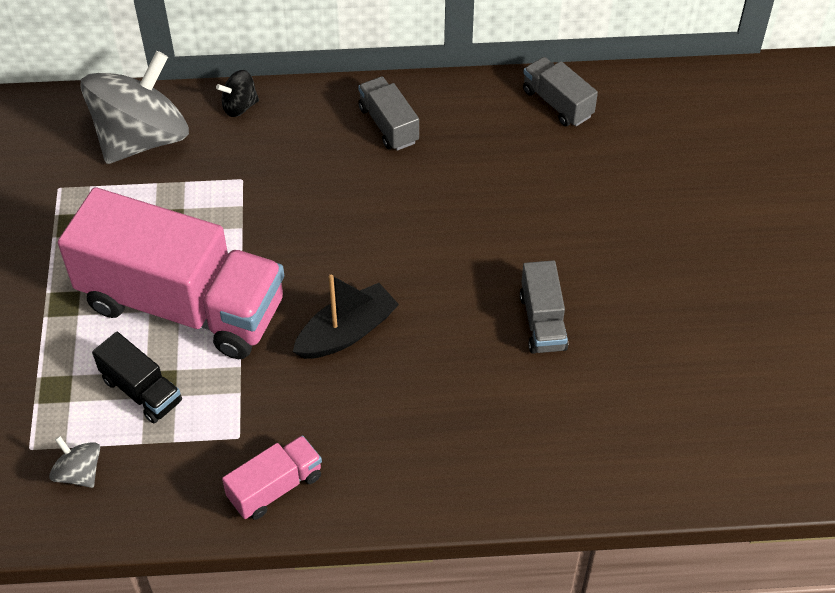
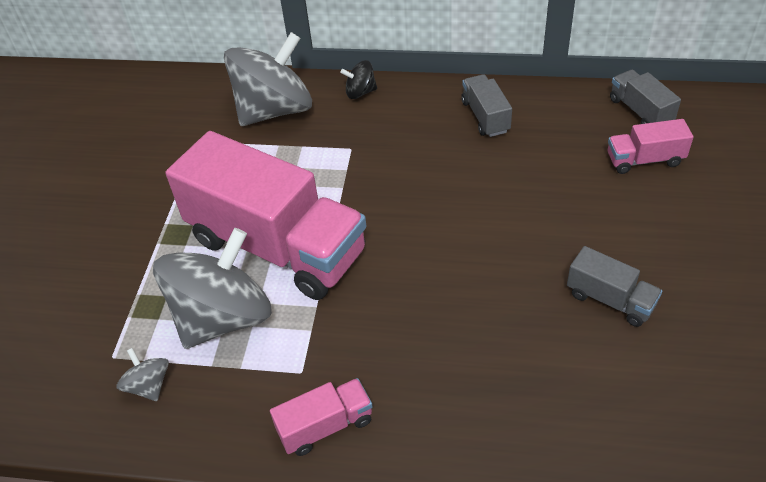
camera: 15 degrees right, 5 degrees down
(141, 390) = (223, 317): black truck -> grey spinning top
(346, 332) = (419, 287): black boat -> none
(542, 321) = (610, 299): grey truck -> grey truck turned 60 degrees counterclockwise
(566, 161) = (644, 160): none -> pink truck

